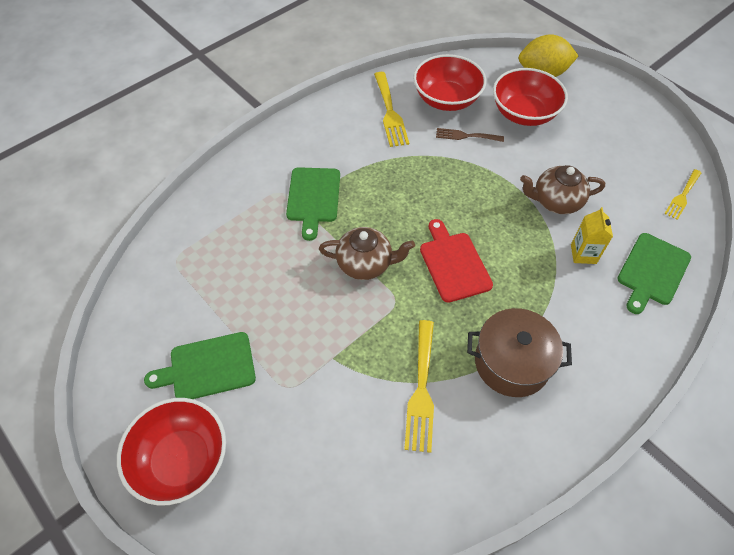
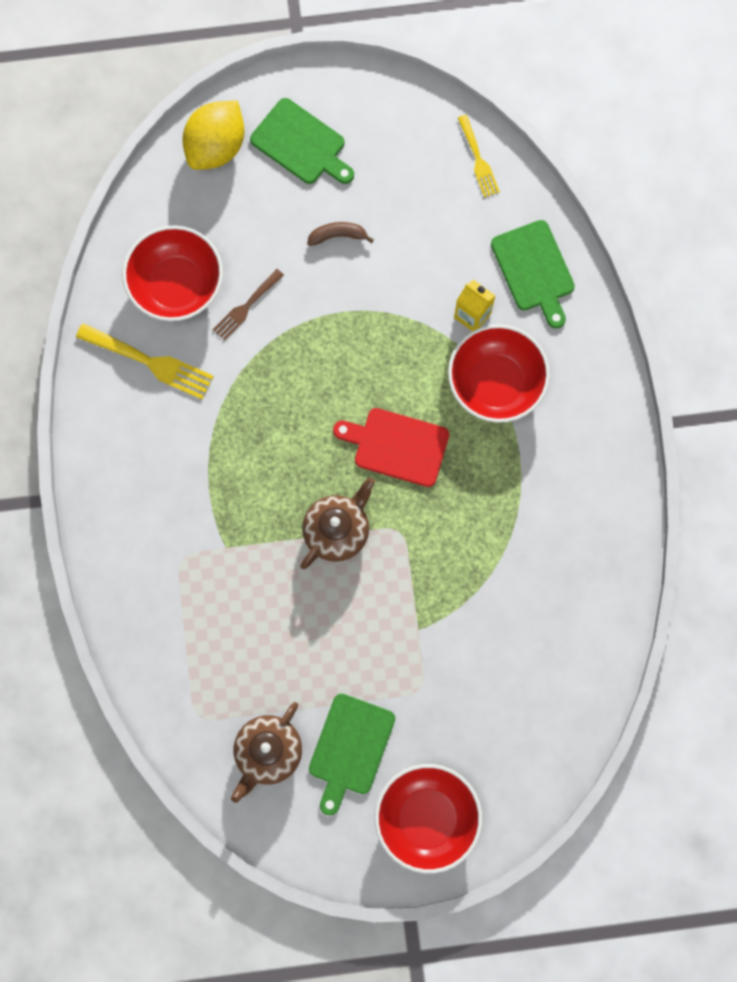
camera: 55 degrees left, 20 degrees up
(313, 198) = (216, 528): green cutting board -> green cutting board (301, 144)
(421, 390) = (503, 572): yellow fork -> none
(512, 363) = (532, 474): brown pot -> none
(524, 113) = (260, 219): red bowl -> red bowl (496, 383)
(555, 154) = (338, 235): none -> brown banana
(555, 201) = (396, 288): brown teapot -> brown teapot (268, 753)

